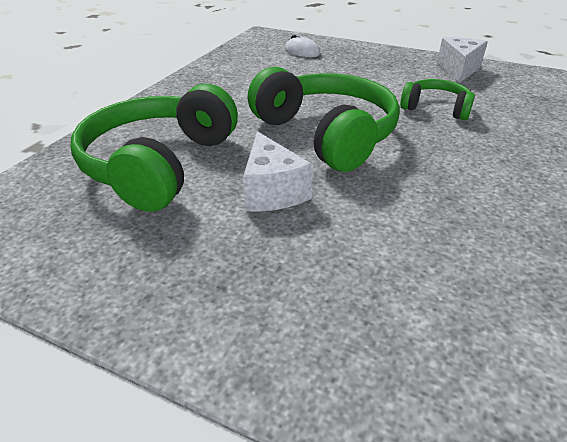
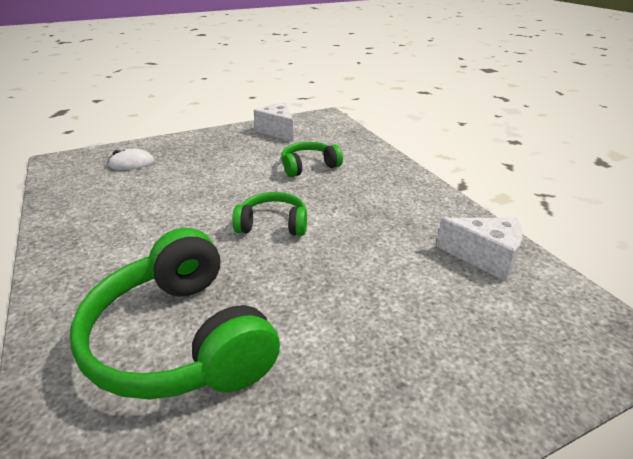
camera: 50 degrees left, 5 degrees down
(272, 191) = (312, 292): white cheese -> white cheese (485, 257)
(326, 134) = (273, 224): green headphones -> green headphones, size x0.53

